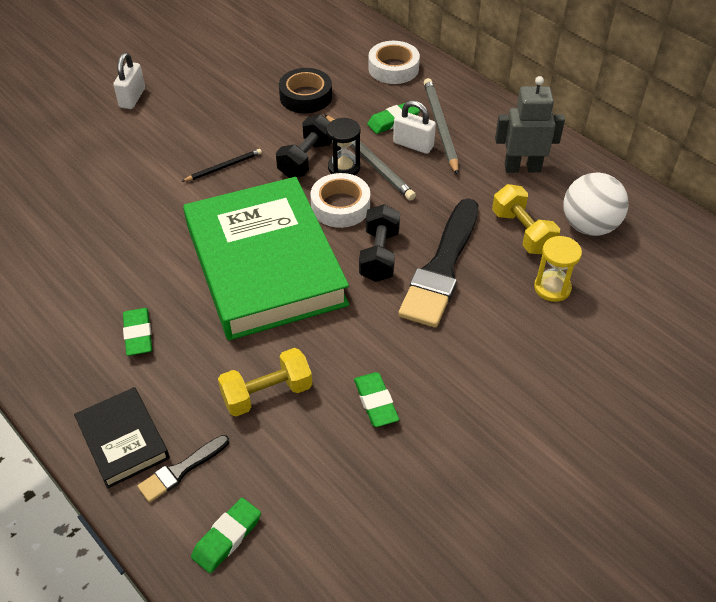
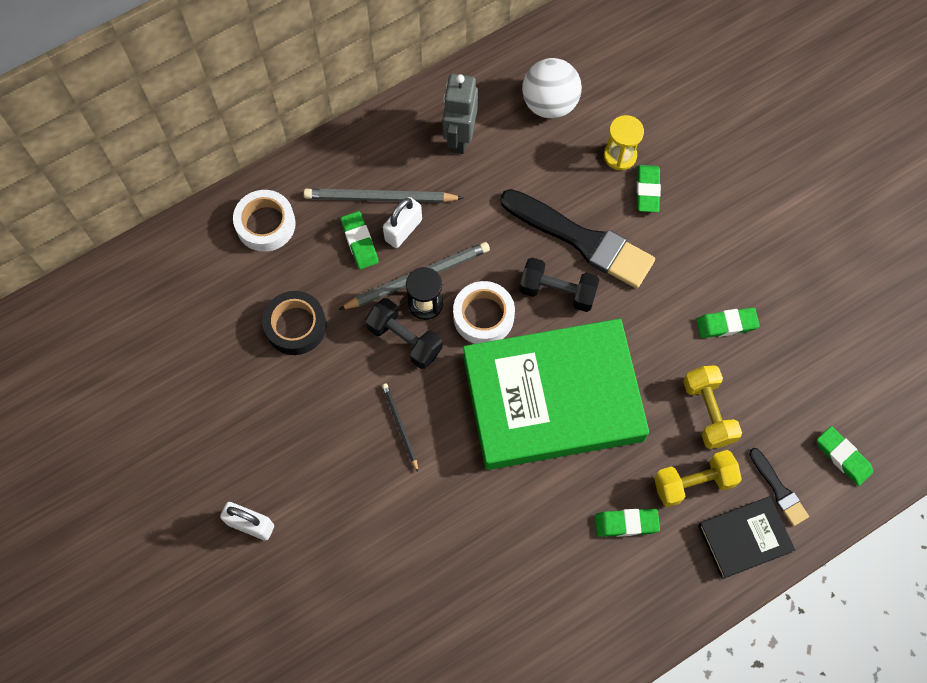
camera: 80 degrees left, 20 degrees up
(519, 315) = (647, 190): none -> green eraser
(522, 232) = (547, 161): yellow dumbbell -> yellow dumbbell (693, 483)

